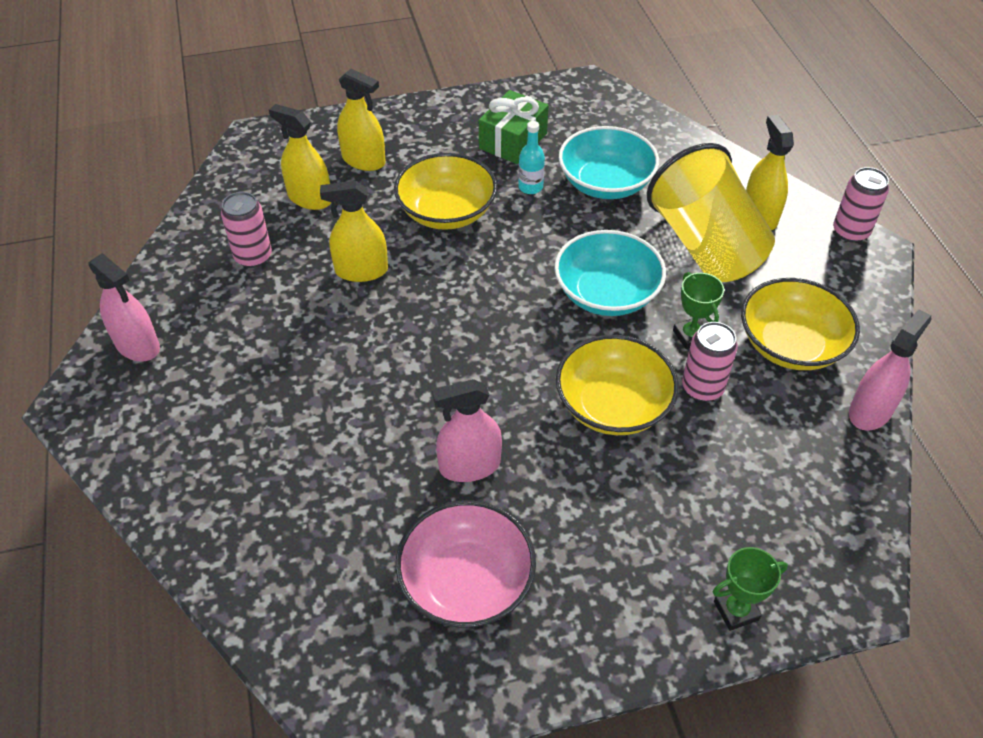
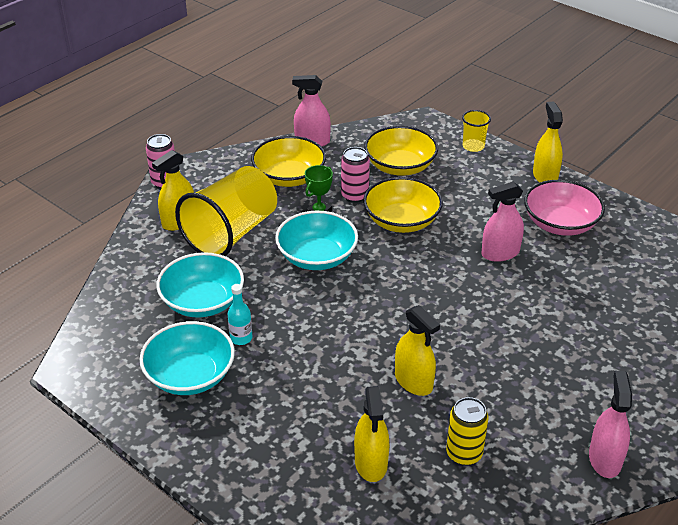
camera: 125 degrees left, 10 degrees down
(253, 257) = (464, 453): pink can -> yellow can
(363, 160) = (293, 457): yellow spray bottle -> yellow spray bottle (545, 176)
(446, 212) = (310, 370): yellow bowl -> yellow bowl (400, 166)
(469, 466) = (500, 253): pink spray bottle -> pink spray bottle turned 120 degrees clockwise
(513, 141) = (190, 375): green gift -> turquoise bowl
(736, 610) = (473, 146): green trophy -> yellow cup

